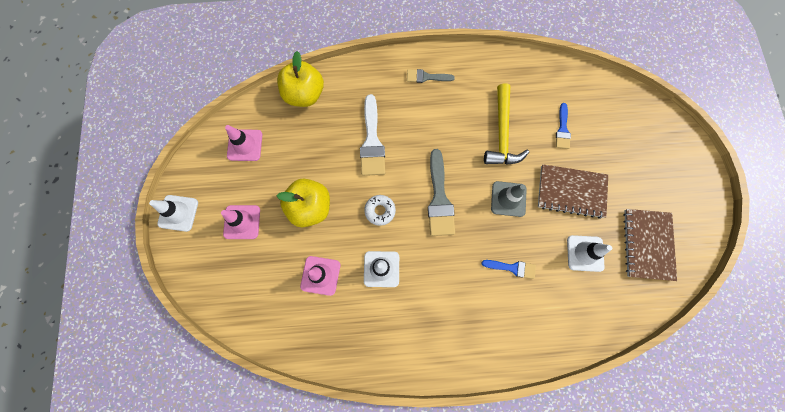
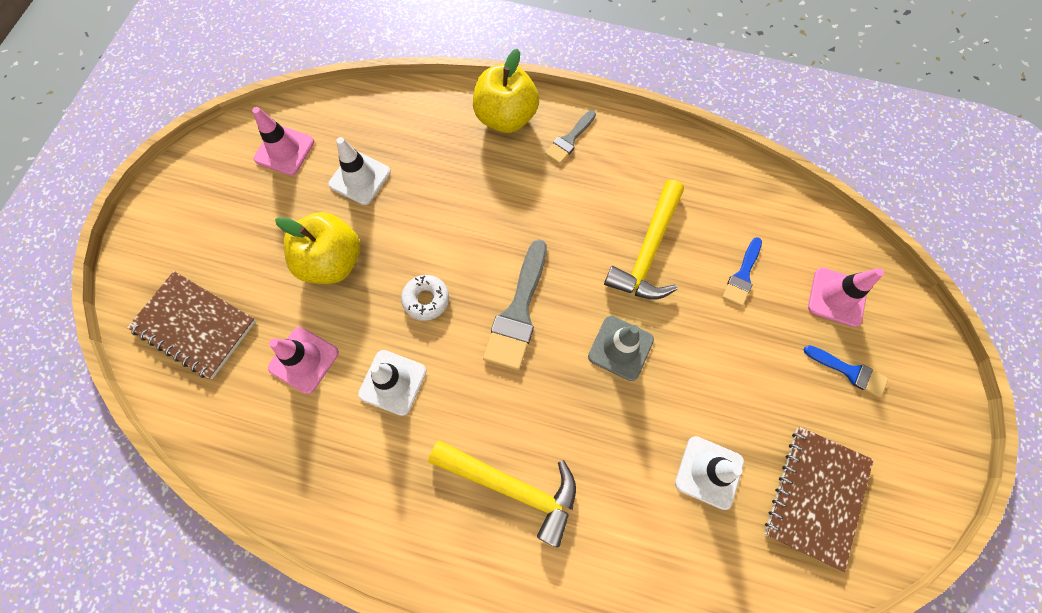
camera: 20 degrees right, 5 degrees down
(178, 213) = (158, 209): white traffic cone -> white traffic cone (360, 178)
(242, 222) = (233, 249): pink traffic cone -> pink traffic cone (837, 297)
(304, 94) = (392, 110): yellow apple -> yellow apple (506, 117)
(372, 141) = (456, 200): white brush -> none
(426, 77) = (569, 139): grey brush -> grey brush turned 75 degrees counterclockwise
(478, 303) = (512, 486): none -> yellow hammer
(512, 268) = (586, 452): blue brush -> blue brush (849, 371)
(571, 191) = (722, 371): brown notebook -> brown notebook (195, 325)

